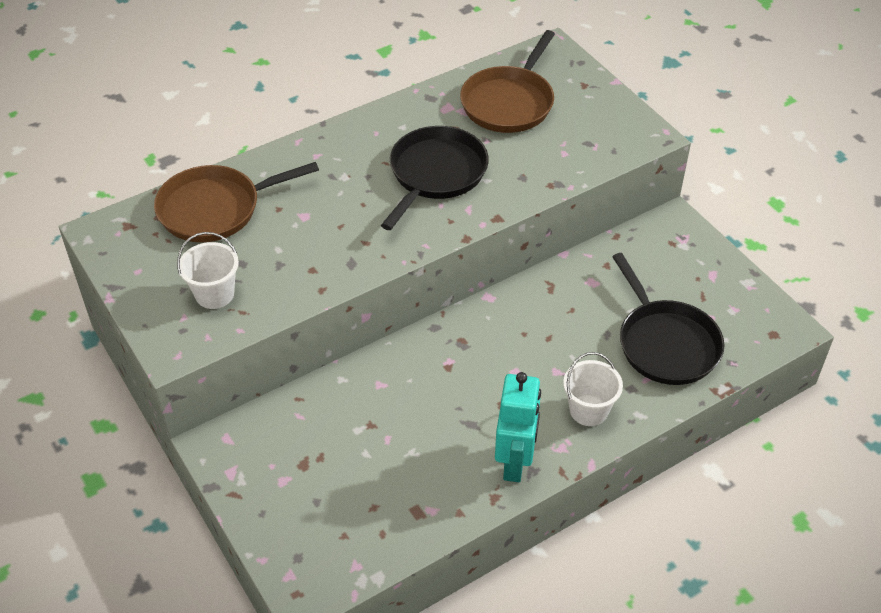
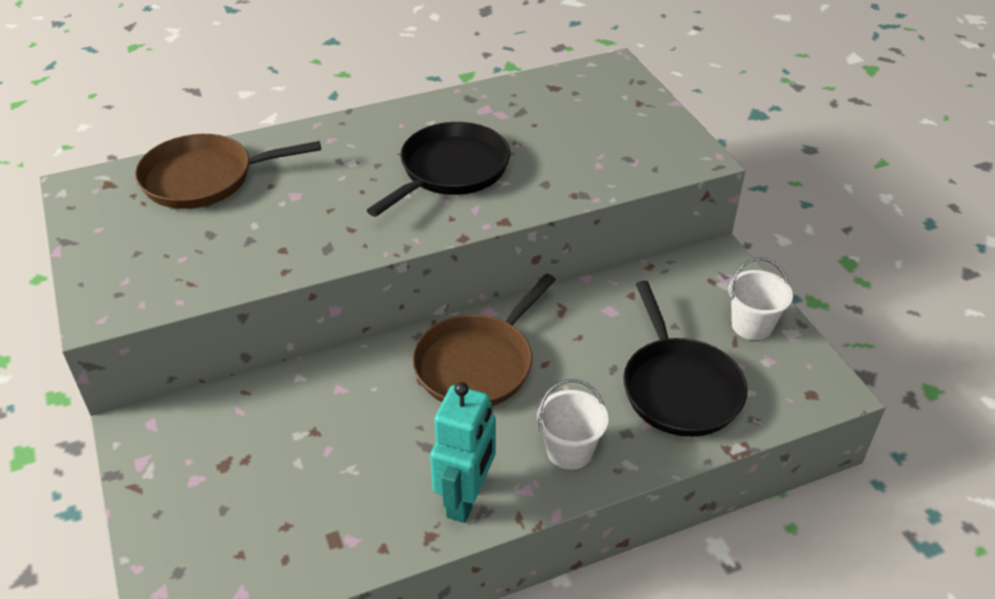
camera: 10 degrees right, 5 degrees down
(214, 294) = (168, 261): white bucket -> white bucket (752, 325)
(509, 102) = (552, 111): brown pan -> brown pan (478, 364)

